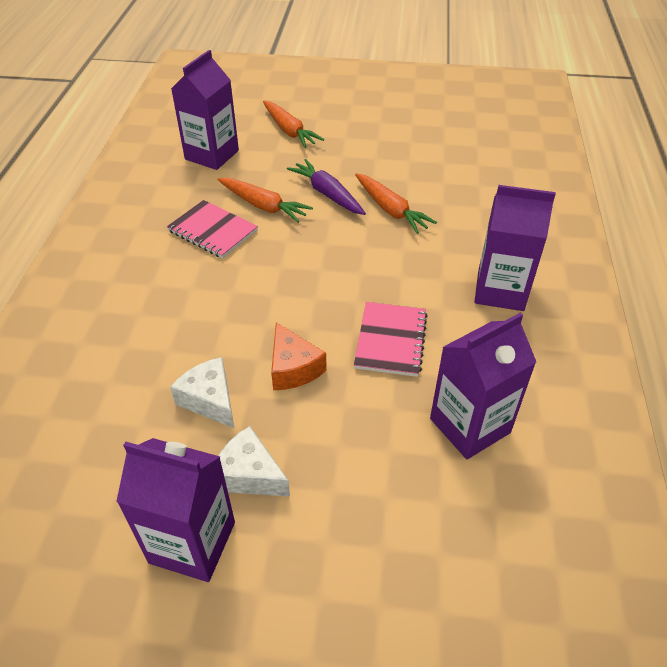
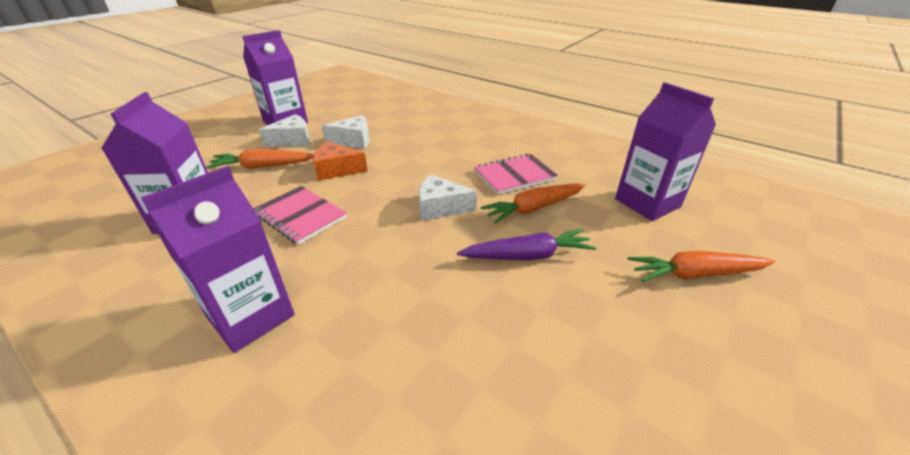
camera: 120 degrees right, 10 degrees down
(303, 256) = (440, 207): none -> white cheese
(390, 210) = (461, 294): orange carrot -> orange carrot (263, 166)

